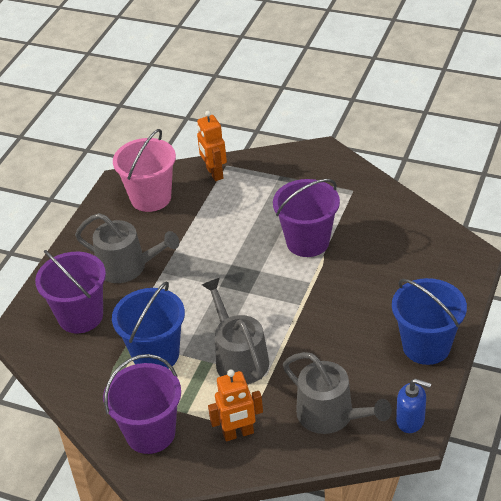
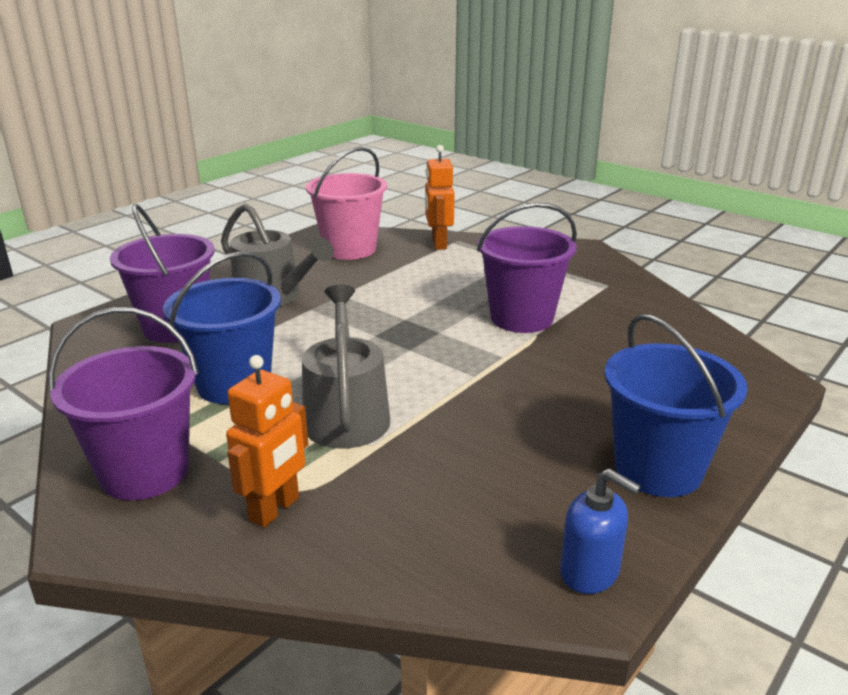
camera: 15 degrees right, 15 degrees down
(238, 433) = (275, 509): orange robot -> orange robot turned 60 degrees counterclockwise
(330, 415) = (445, 524): grey watering can -> none

